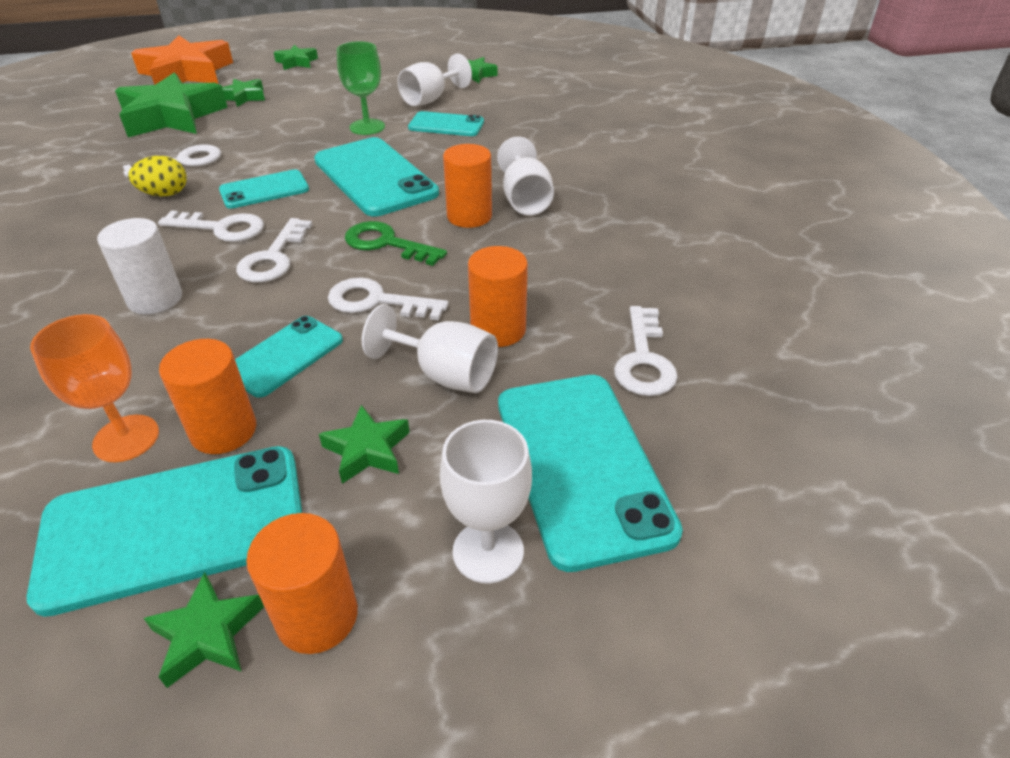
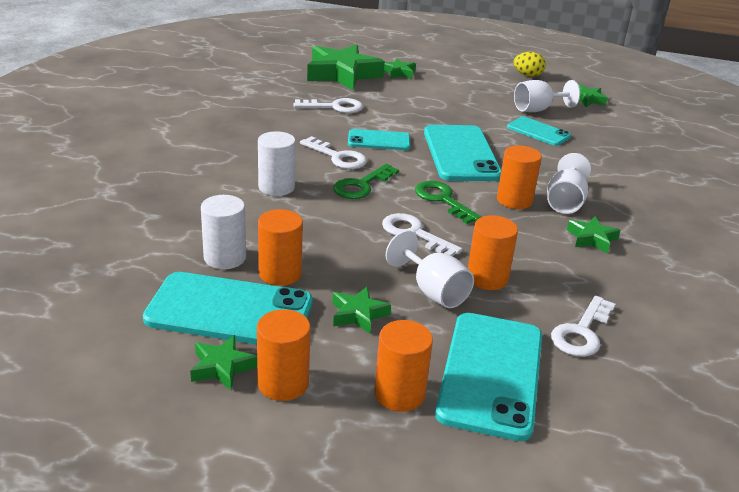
camera: 25 degrees right, 10 degrees down
(126, 438) = (225, 258): orange goblet -> white cylinder
(165, 194) = (313, 125): yellow egg -> yellow egg (527, 75)
(186, 73) = (367, 45): orange star -> none
(274, 257) = (362, 185): white key -> green key
(284, 356) = (337, 246): turquoise phone -> none
(297, 62) = (451, 56): green star -> green star (591, 238)
(367, 127) = (476, 117): green goblet -> none
(488, 551) = (399, 394): white goblet -> orange cylinder

